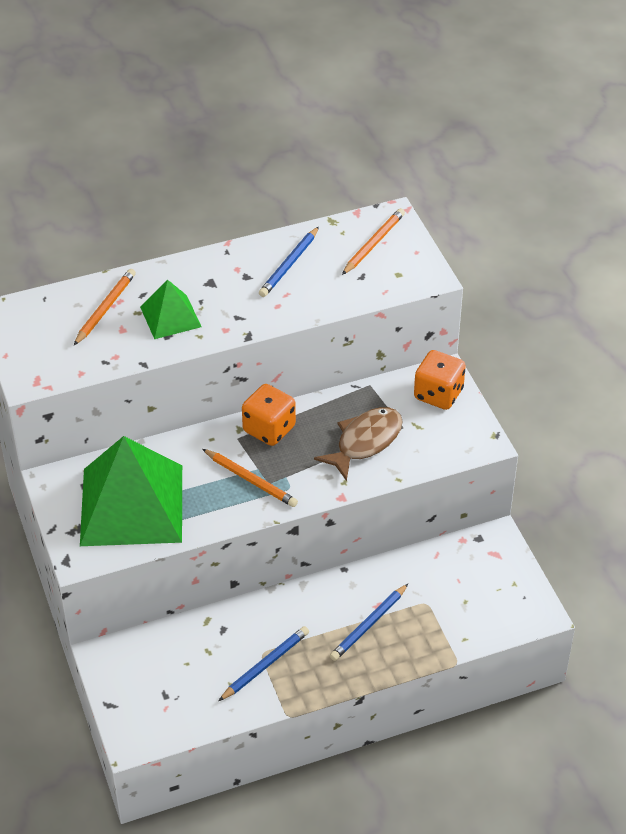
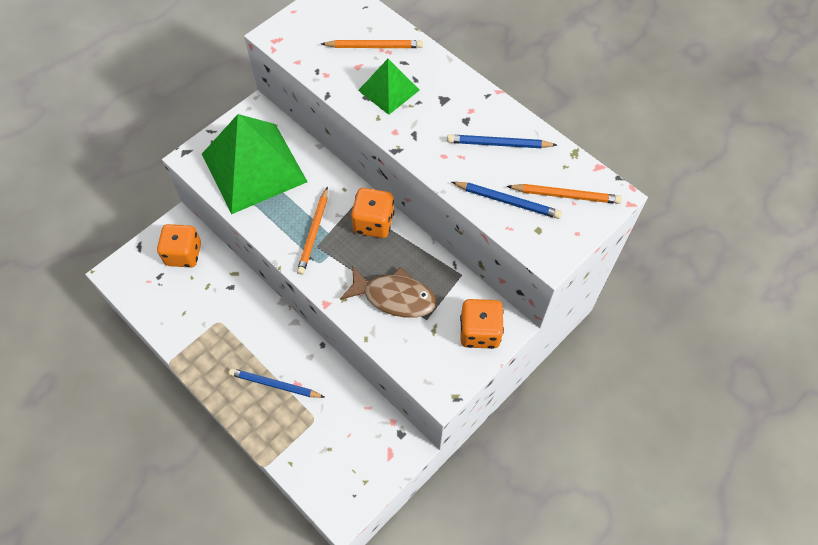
camera: 65 degrees right, 15 degrees up
(150, 662) = (184, 254): none -> orange dice
(265, 665) = (209, 328): blue pencil -> blue pencil (508, 201)

